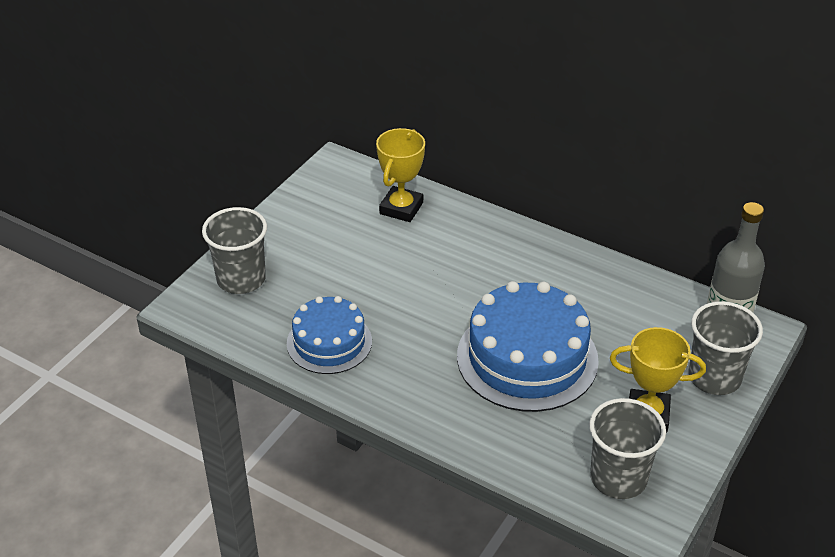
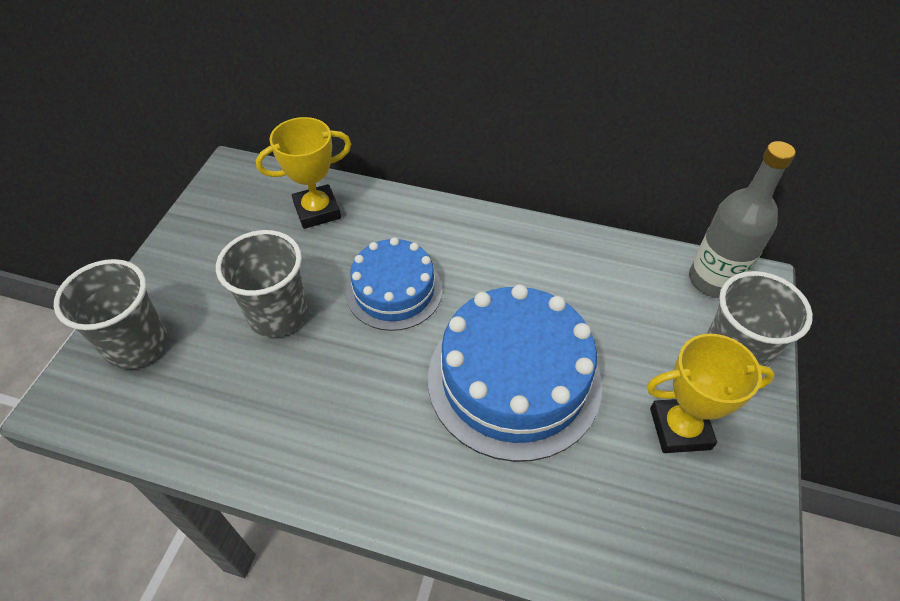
camera: 15 degrees left, 10 degrees up
(329, 342) = (265, 413): blue cake -> blue cake (394, 290)
(401, 208) = (317, 211): yellow trophy -> yellow trophy turned 60 degrees clockwise
(618, 478) = (682, 537): grey cup -> grey cup (278, 314)

